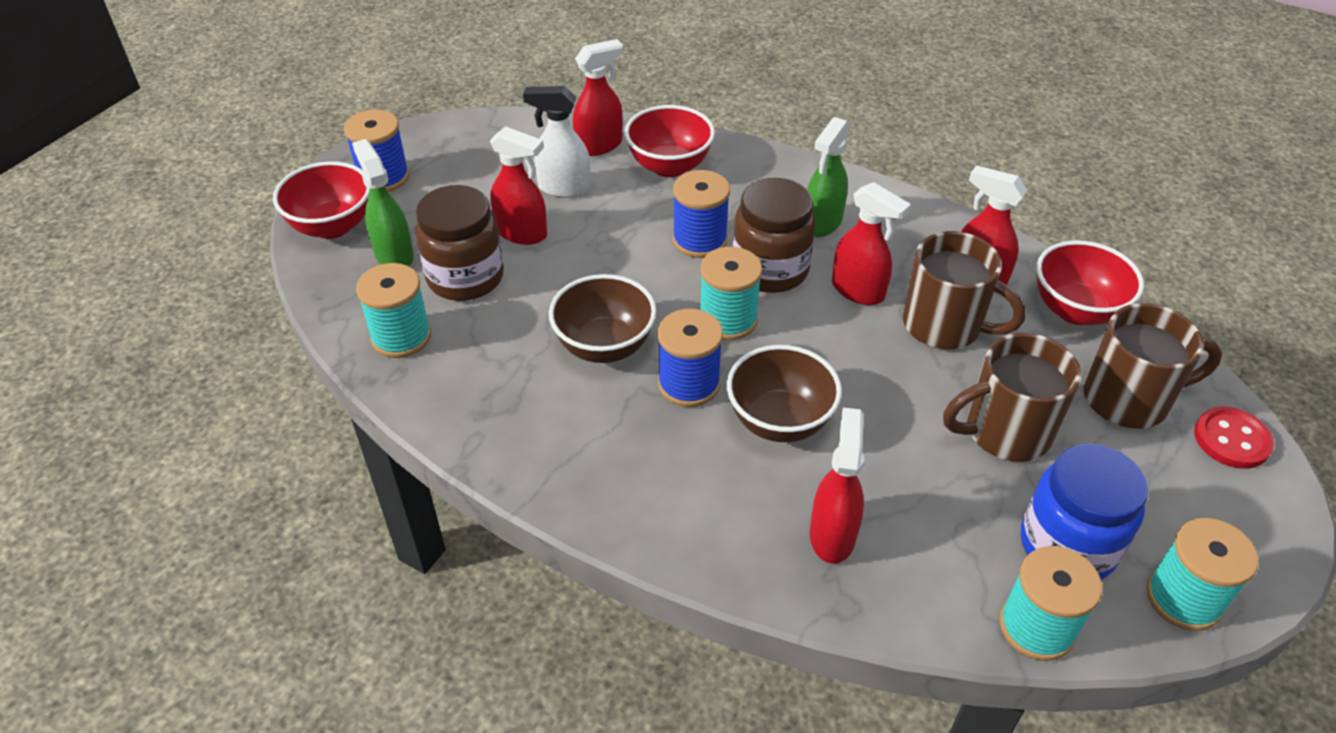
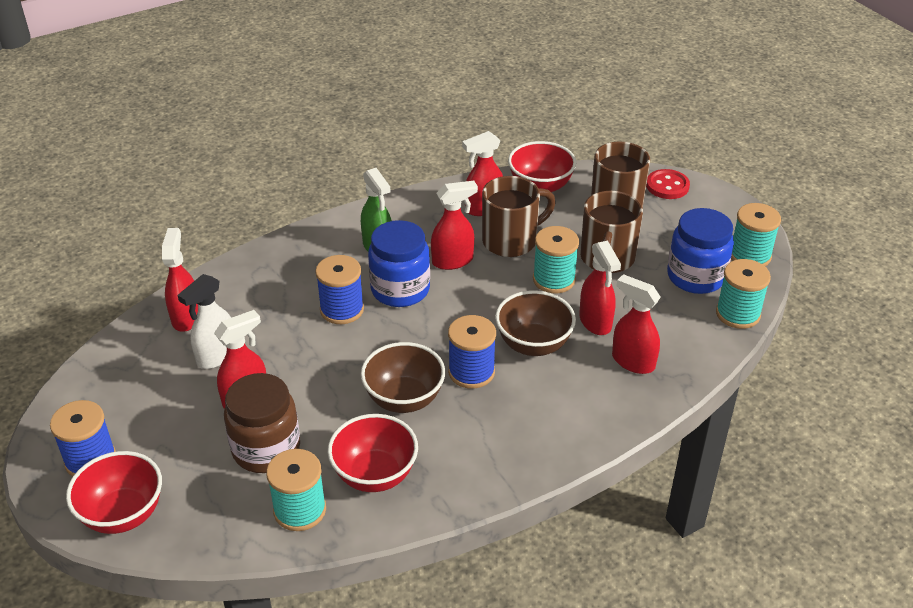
camera: 60 degrees left, 5 degrees down
(394, 255) = (199, 484): green spray bottle -> none
(669, 166) = (249, 291): red bowl -> red bowl (375, 475)
(728, 320) = (429, 329): turquoise spool -> turquoise spool (554, 279)
(770, 269) = (400, 290): brown jar -> blue jar
(872, 466) = (595, 322): none -> red spray bottle

